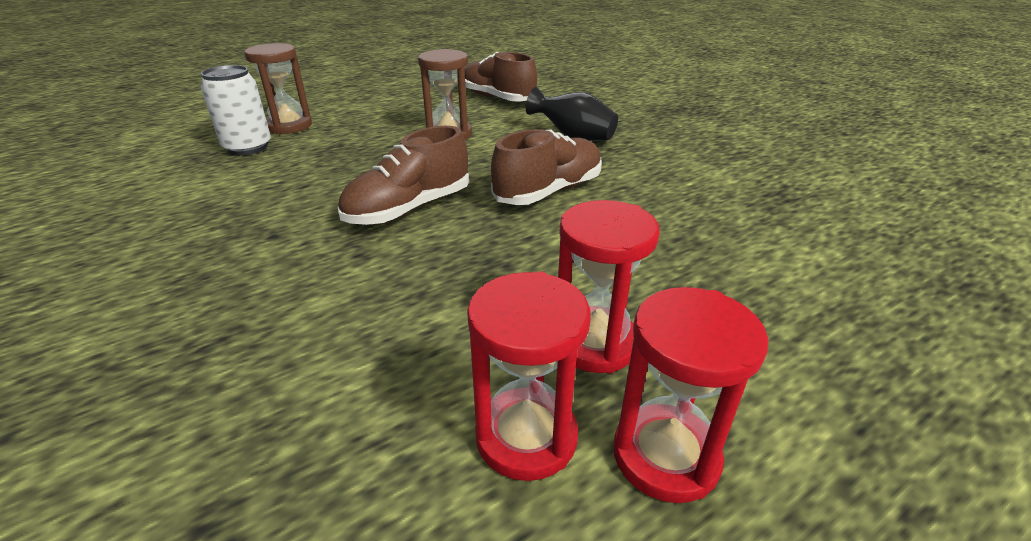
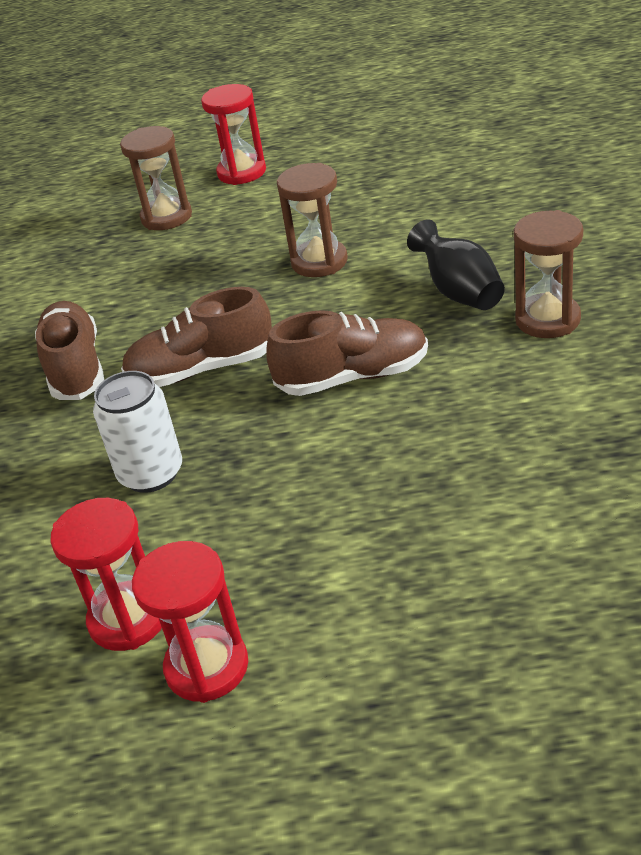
camera: 35 degrees right, 5 degrees up
(248, 147) = (111, 247): white can -> white can (151, 473)
(497, 98) = (429, 200): brown shoe -> brown shoe (75, 368)
(595, 343) = (240, 563): red hourglass -> red hourglass (242, 172)
(650, 142) = (547, 320): none -> brown hourglass

